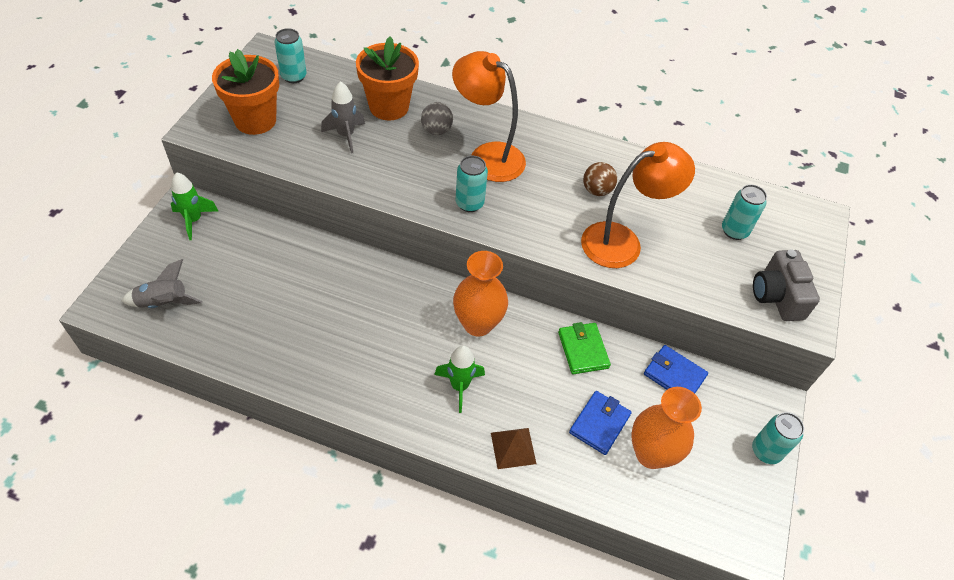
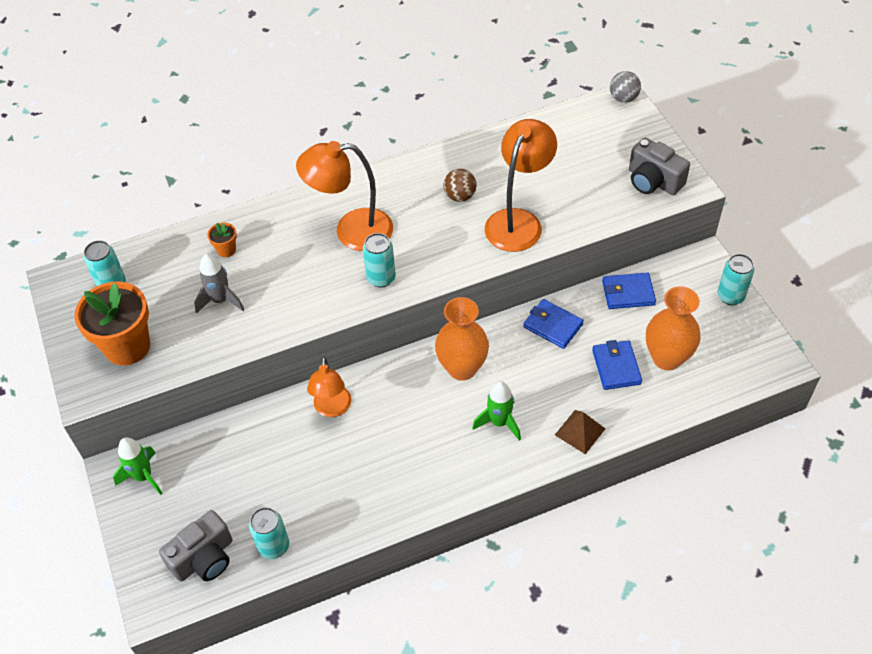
camera: 35 degrees left, 0 degrees up
(164, 303) = (204, 558): grey rocket -> grey camera
(356, 276) = (332, 408): none -> orange lamp
(389, 107) = (226, 250): orange flower pot -> orange flower pot, size x0.44
(436, 130) = (288, 240): grey ball -> grey ball (623, 98)
(583, 350) = (553, 326): green wallet -> blue wallet
(734, 231) = (581, 154): turquoise can -> turquoise can (274, 546)

